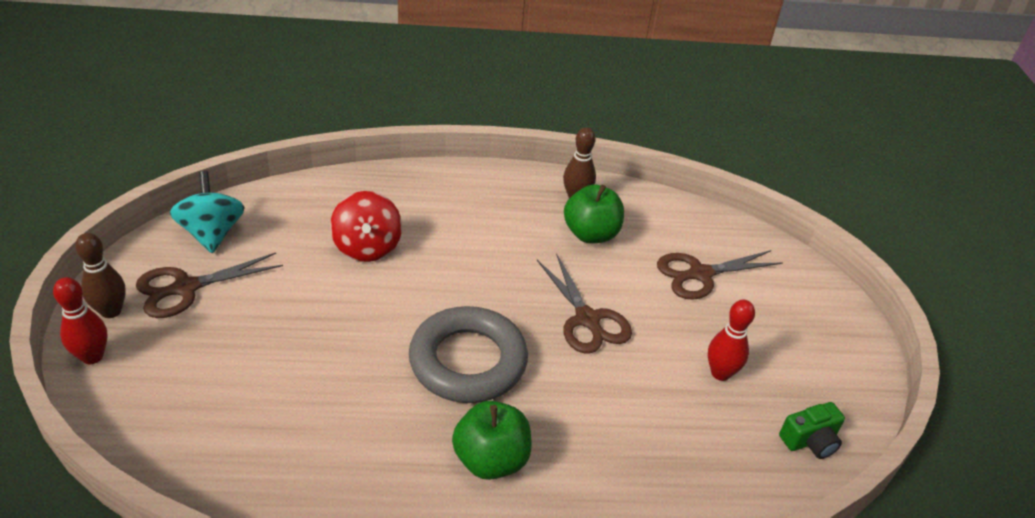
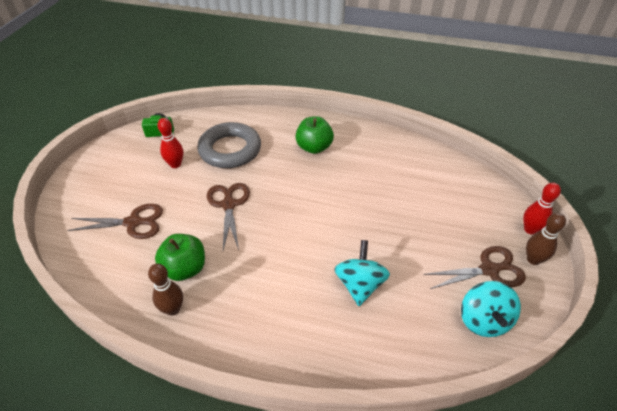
camera: 160 degrees left, 5 degrees up
(367, 247) = (360, 285): red spinning top -> turquoise spinning top
(468, 361) = (310, 192): grey ring -> grey ring (230, 150)

